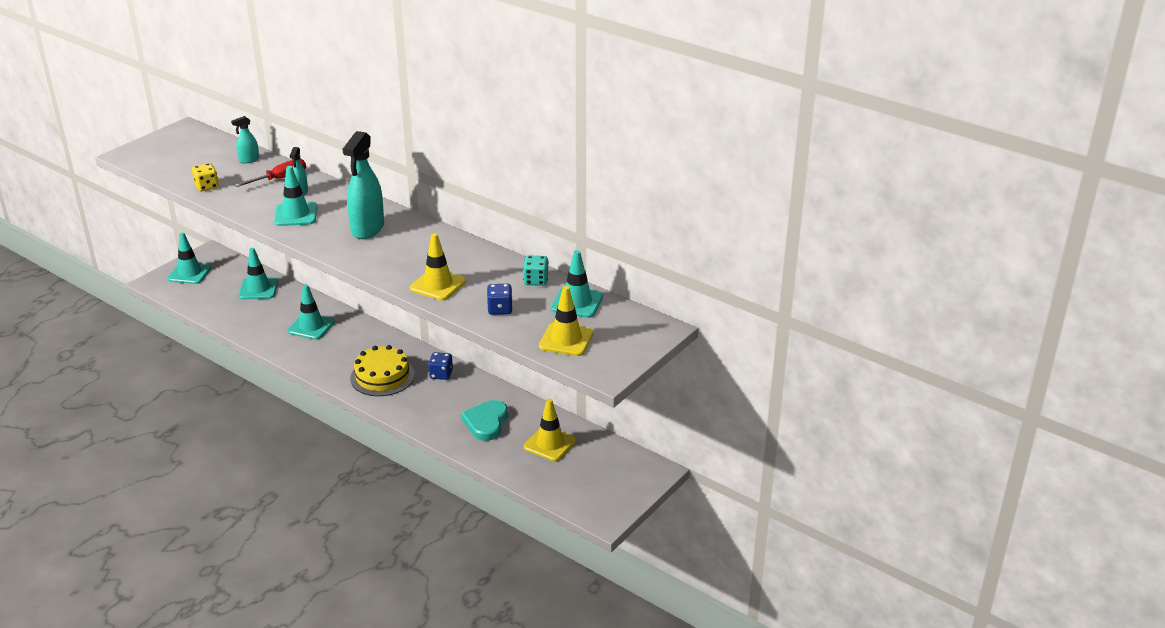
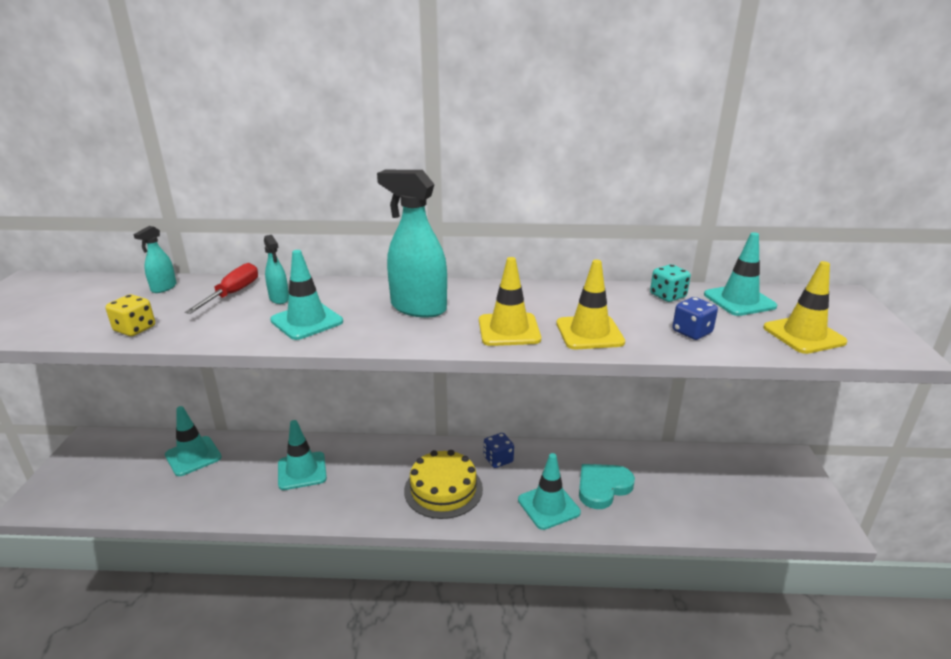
camera: 35 degrees left, 5 degrees down
(189, 273) = (80, 473): turquoise traffic cone -> turquoise traffic cone (548, 506)
(367, 229) = (418, 308): turquoise spray bottle -> turquoise spray bottle turned 135 degrees clockwise
(486, 422) = (603, 487): turquoise heart -> turquoise heart turned 75 degrees clockwise
(550, 444) = (683, 479): yellow traffic cone -> yellow traffic cone (509, 330)

